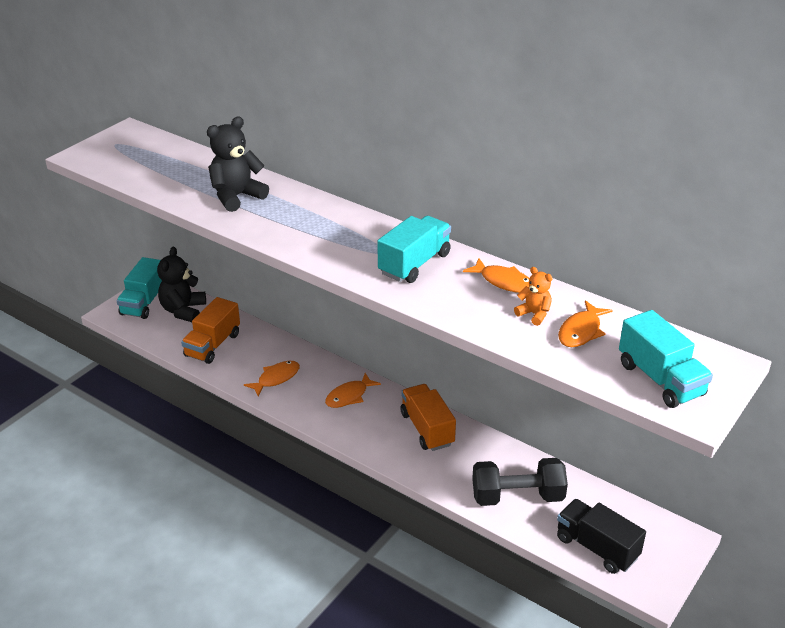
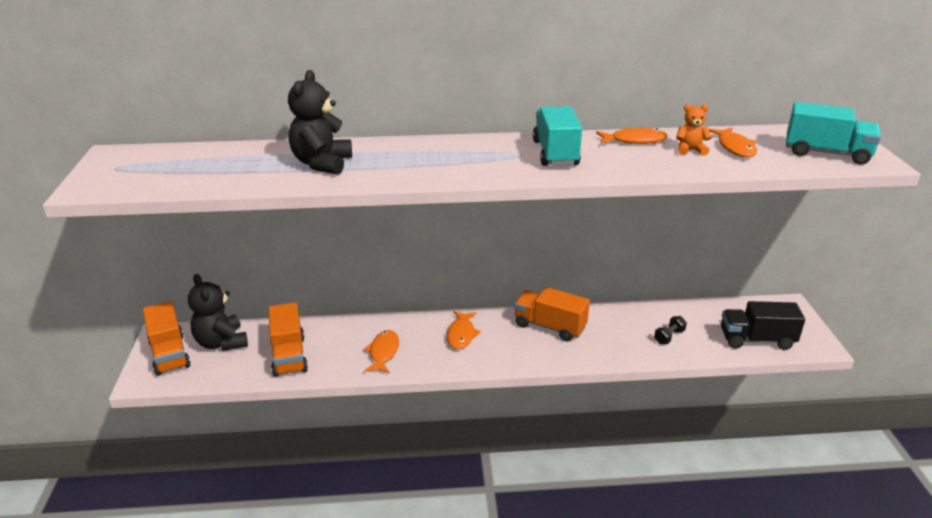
camera: 40 degrees left, 5 degrees down
(144, 302) = (169, 354): turquoise truck -> orange truck
(517, 496) = (669, 337): black dumbbell -> black dumbbell, size x0.45

